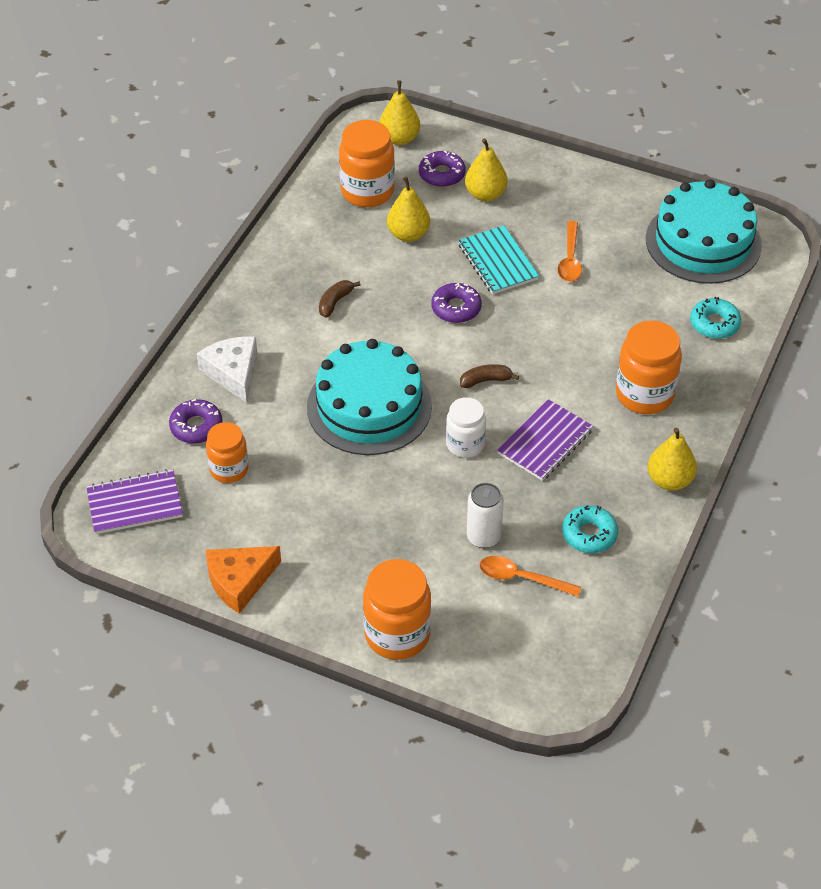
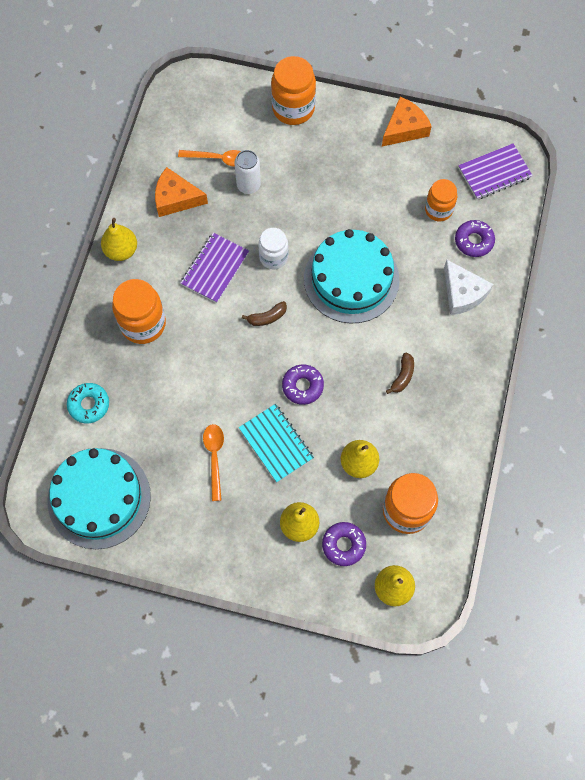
camera: 170 degrees right, 20 degrees up
(589, 534) = (176, 198): turquoise donut -> orange cheese

